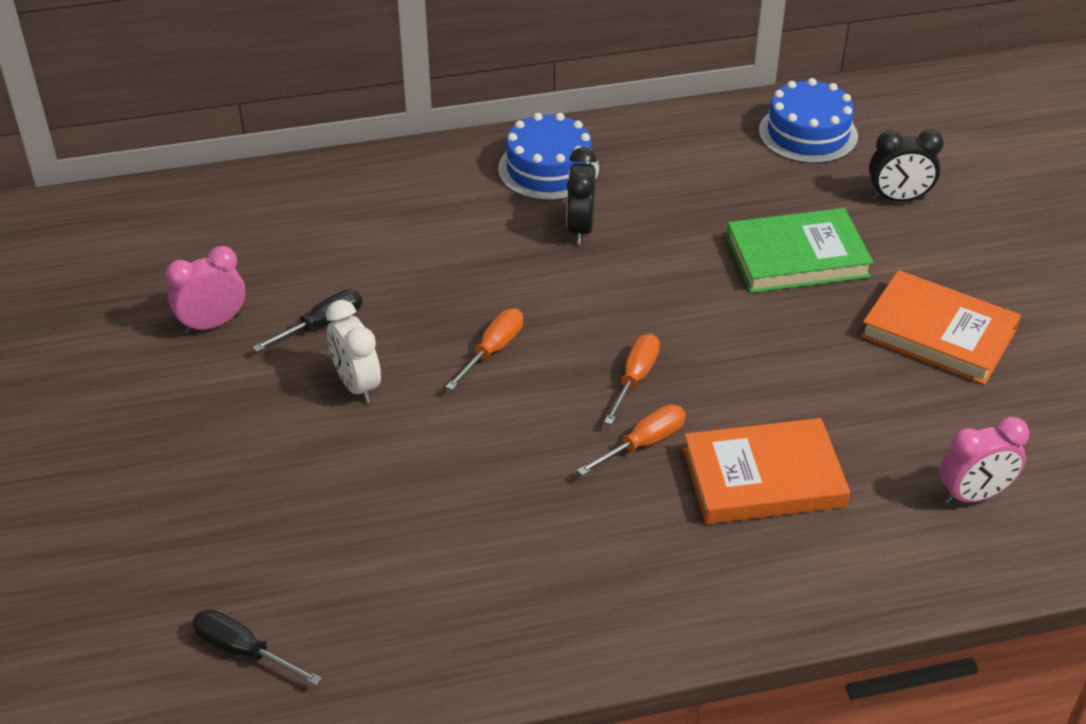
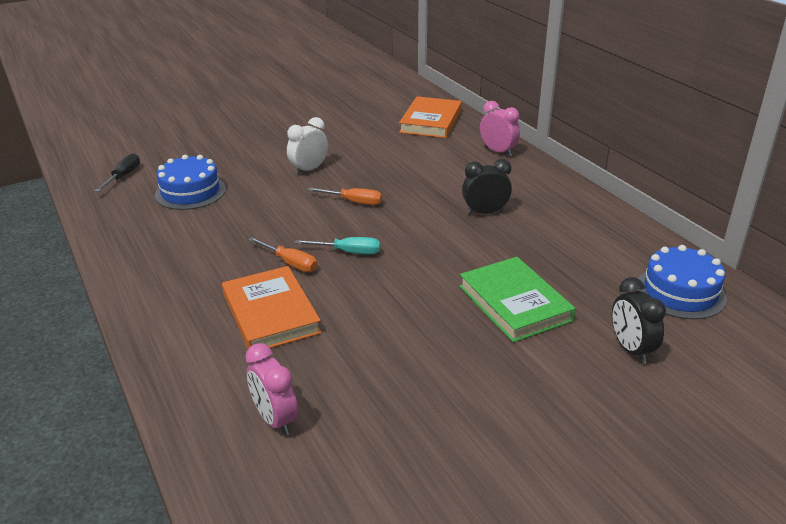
camera: 75 degrees right, 10 degrees down
(213, 323) = (340, 128): pink clock -> pink clock (498, 151)
(322, 325) = (352, 153): black screwdriver -> none
(548, 169) = (538, 193): blue cake -> blue cake (190, 192)
(635, 378) = (348, 252): orange screwdriver -> turquoise screwdriver
(938, 333) = (463, 386): orange book -> orange book (431, 121)

